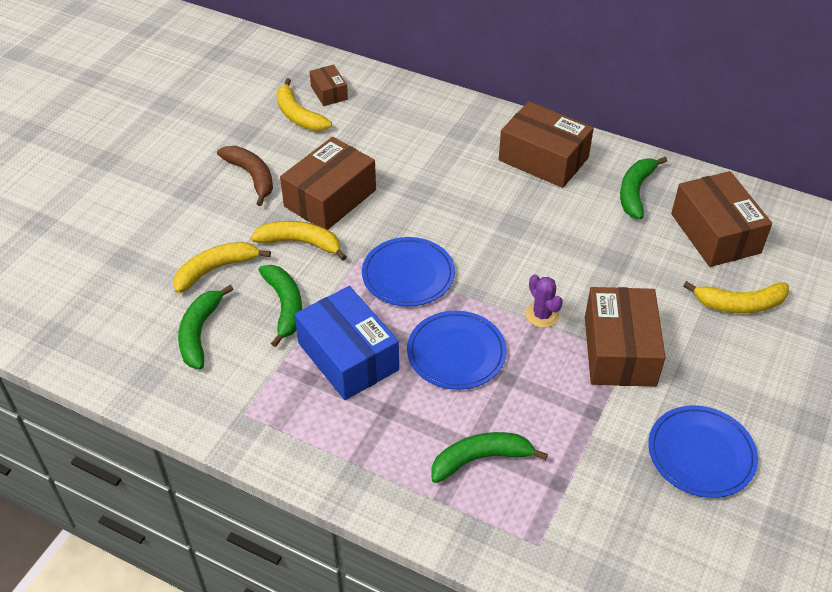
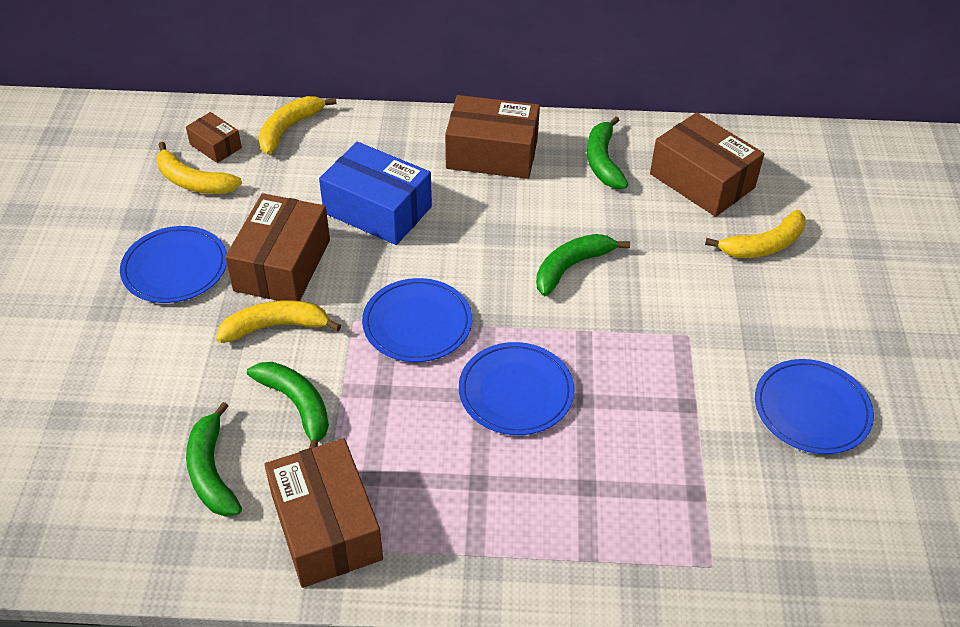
camera: 25 degrees left, 0 degrees up
(216, 269) = (190, 390): yellow banana -> yellow banana (289, 129)
(251, 176) = (175, 268): brown banana -> blue plate
(348, 356) = (401, 437): blue box -> blue box (377, 210)
(480, 459) = (604, 498): green banana -> green banana (571, 267)
(542, 315) = (581, 320): purple cactus -> none
(619, 351) = (678, 331): brown box -> brown box (326, 527)

